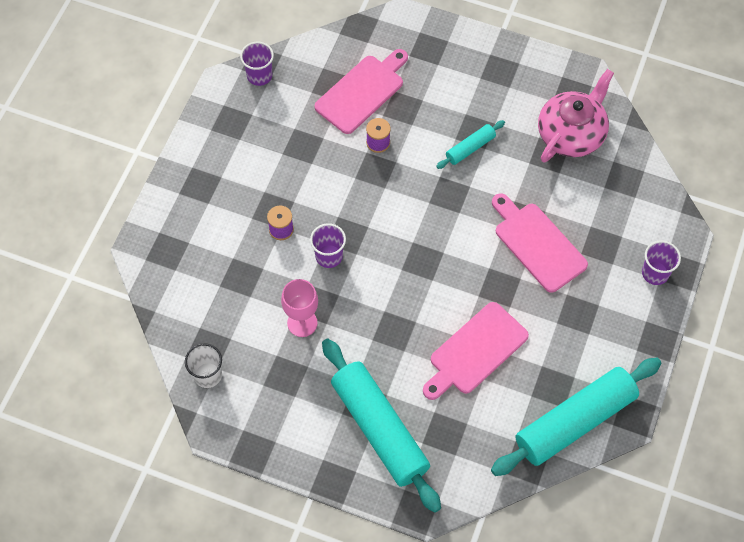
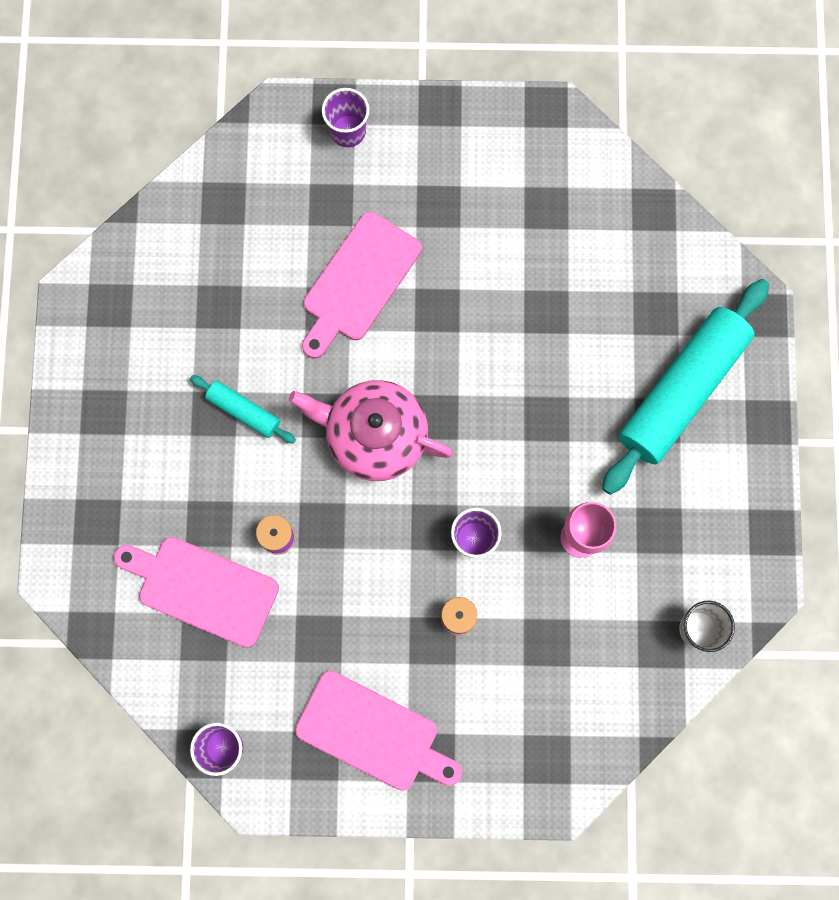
camera: 110 degrees left, 15 degrees up
(475, 351) = (536, 311): pink cutting board -> pink cutting board (373, 733)
(571, 134) = (175, 287): pink teapot -> pink teapot (374, 435)
(575, 422) = (581, 170): turquoise rolling pin -> none

